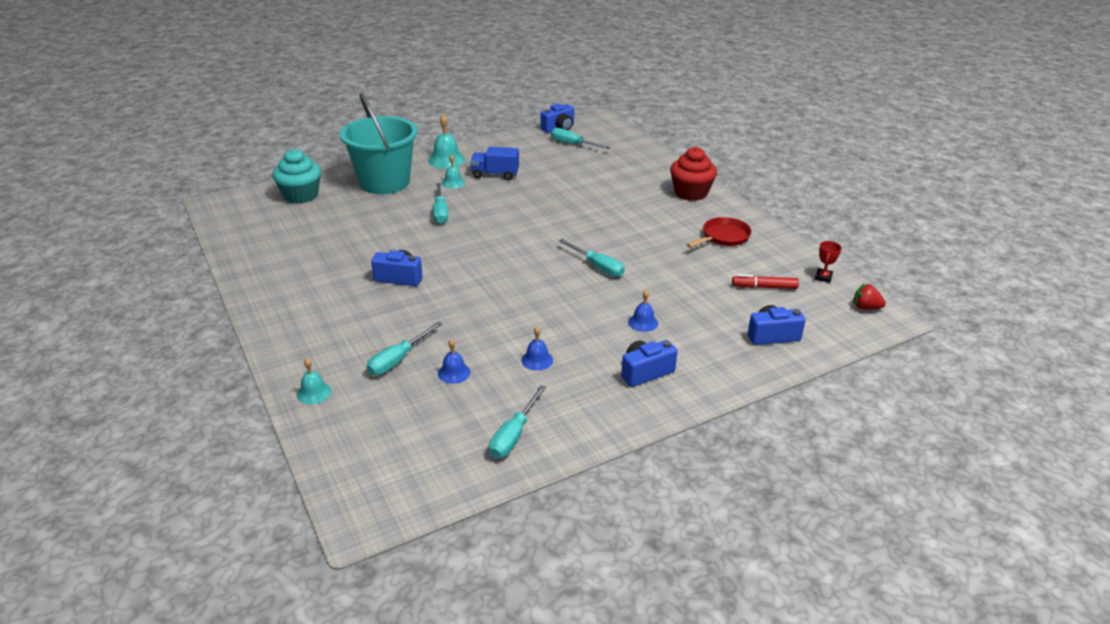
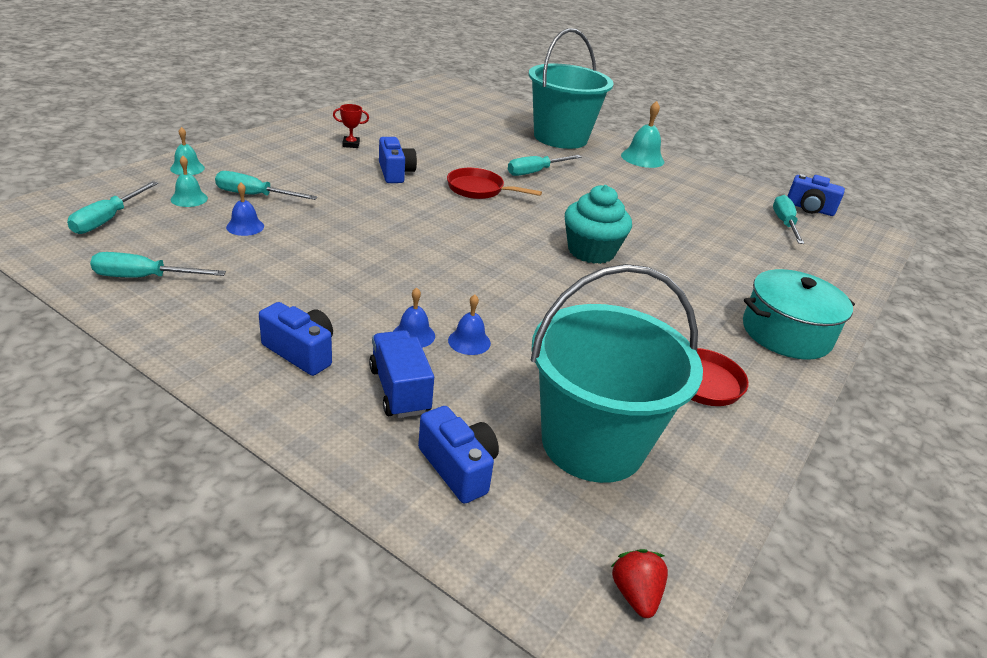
camera: 60 degrees right, 0 degrees up
(301, 195) = (495, 109): turquoise cupcake -> turquoise cupcake (591, 251)
(453, 183) = (601, 169): turquoise bell -> turquoise bell (189, 199)
(455, 245) = (479, 189): none -> red pan
(495, 174) = (647, 188): blue truck -> blue truck (399, 390)
(537, 360) = (290, 270): blue bell -> blue bell (469, 341)
(597, 267) = (515, 282): turquoise screwdriver -> turquoise screwdriver (108, 219)
(691, 193) = (786, 333): red cupcake -> turquoise pot
(764, 287) = (592, 443): red marker -> turquoise bucket
(823, 277) = (687, 518): red trophy -> red trophy (351, 144)

